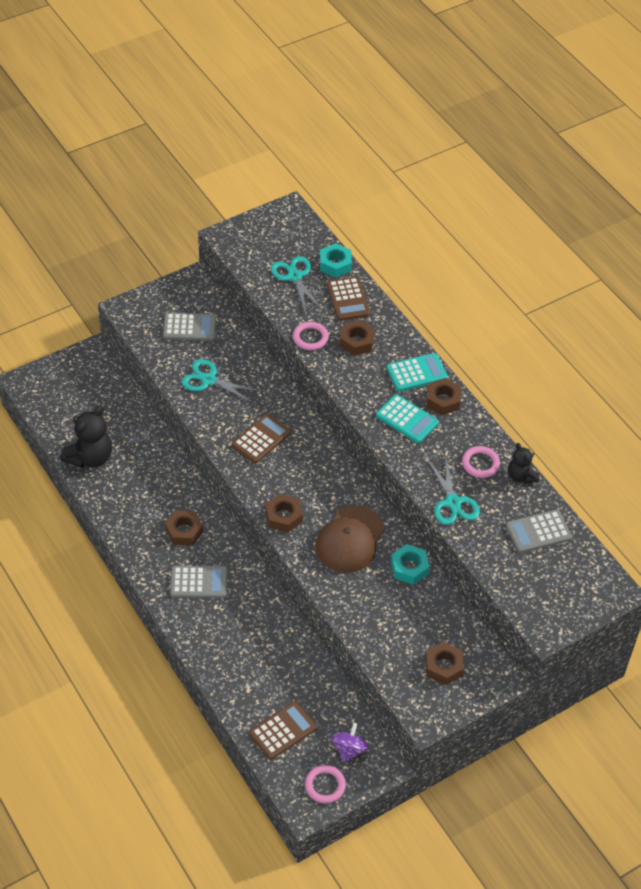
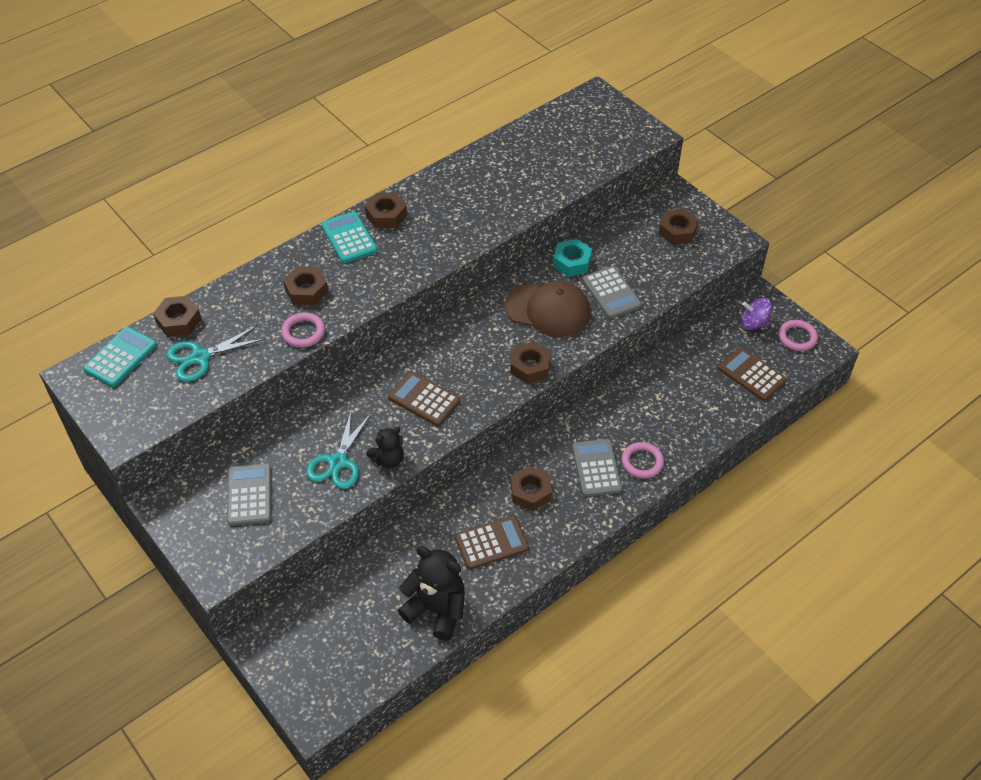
camera: 95 degrees left, 0 degrees up
(335, 264) = (179, 321): turquoise nut -> brown nut
(348, 299) = (238, 304): brown calculator -> brown calculator (491, 543)
(407, 419) = (417, 241): turquoise calculator -> turquoise calculator (120, 357)
(453, 502) = (520, 201): turquoise scissors -> none
(480, 464) = (467, 184): pink ring -> pink ring (642, 462)
(521, 476) = (477, 156): black teddy bear -> black teddy bear (388, 459)
(538, 532) = (542, 142): grey calculator -> grey calculator (611, 293)

